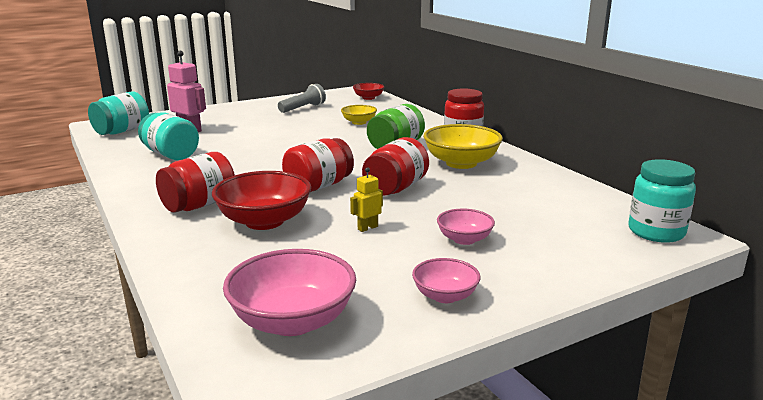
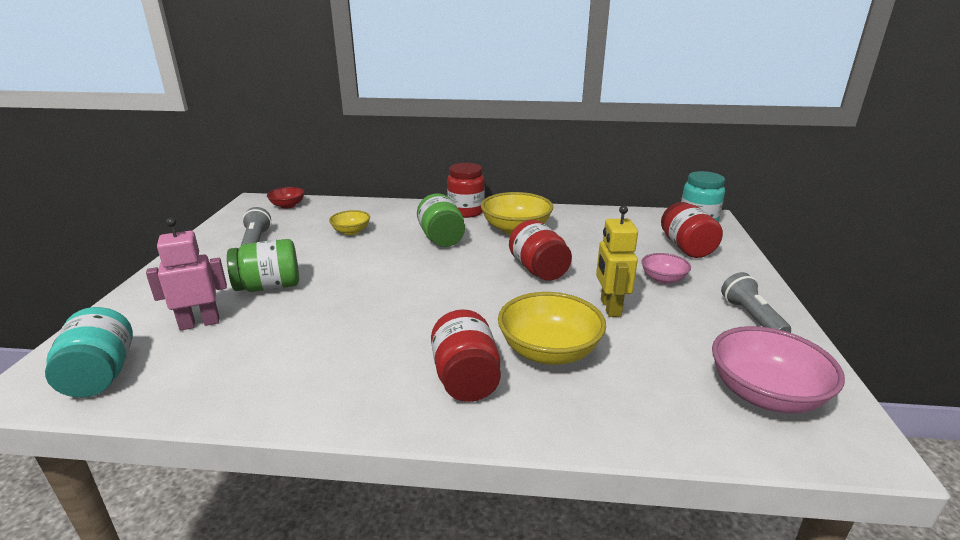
camera: 55 degrees left, 5 degrees up
(170, 155) = (271, 359): turquoise jar -> none
(250, 129) = (269, 287): none -> green jar
(264, 221) = (549, 351): red bowl -> yellow bowl
(318, 186) = (493, 300): red jar -> red jar (686, 248)
(367, 228) = (610, 307): yellow robot -> yellow robot, size x1.80
(445, 296) = (751, 317): pink bowl -> grey flashlight

